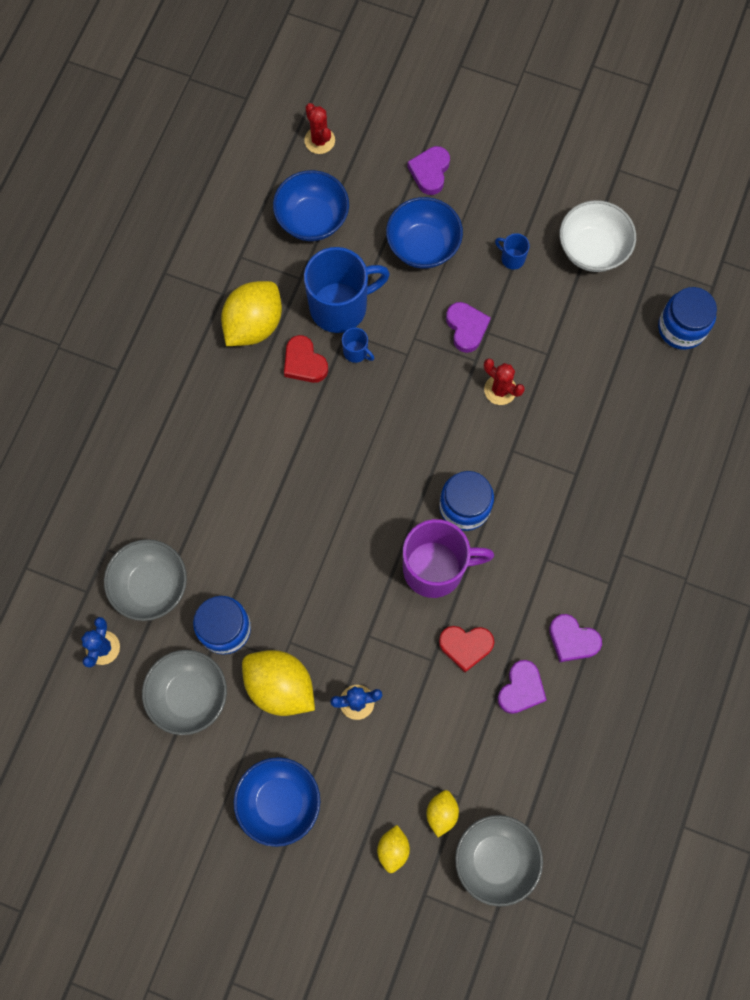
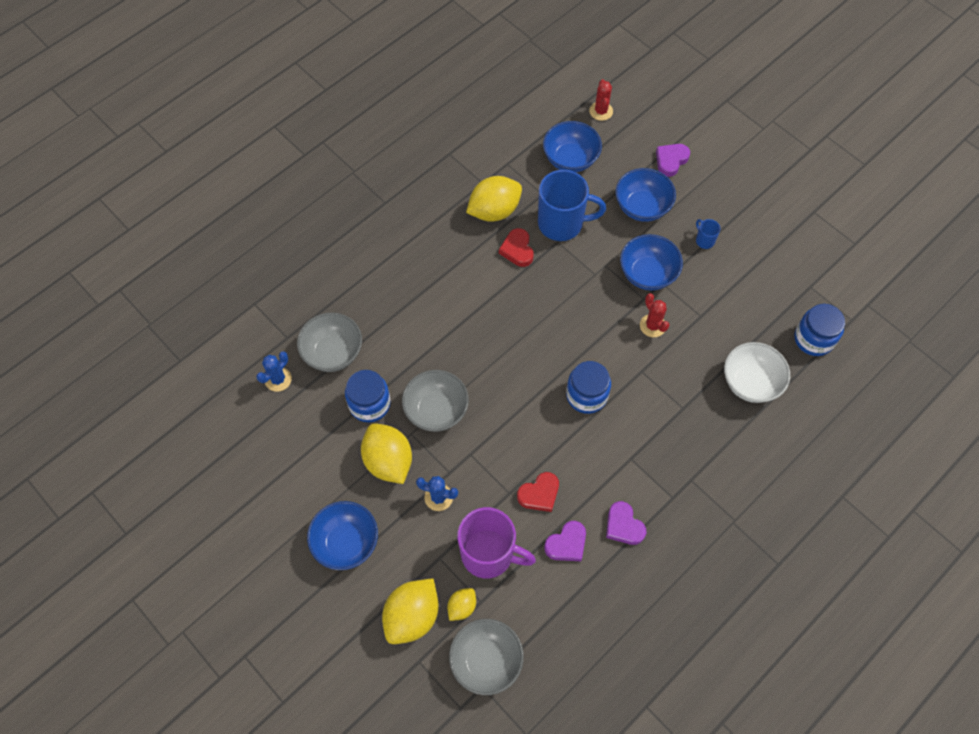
camera: 25 degrees right, 10 degrees down
(189, 695) = (321, 438): grey bowl -> grey bowl (436, 410)
(356, 352) = (558, 258): blue mug -> none
(393, 849) = (412, 616): yellow lemon -> yellow lemon, size x1.92
(435, 568) = (543, 429): purple mug -> purple mug (489, 554)
(465, 646) = (539, 494): red heart -> red heart turned 60 degrees counterclockwise
(466, 328) = (647, 274): purple heart -> blue bowl
(592, 249) = (768, 258): white bowl -> white bowl (750, 382)

